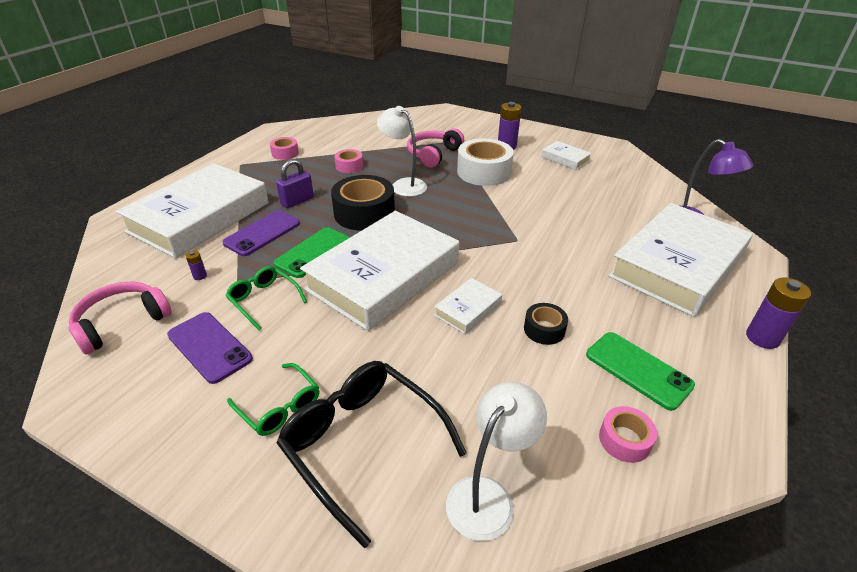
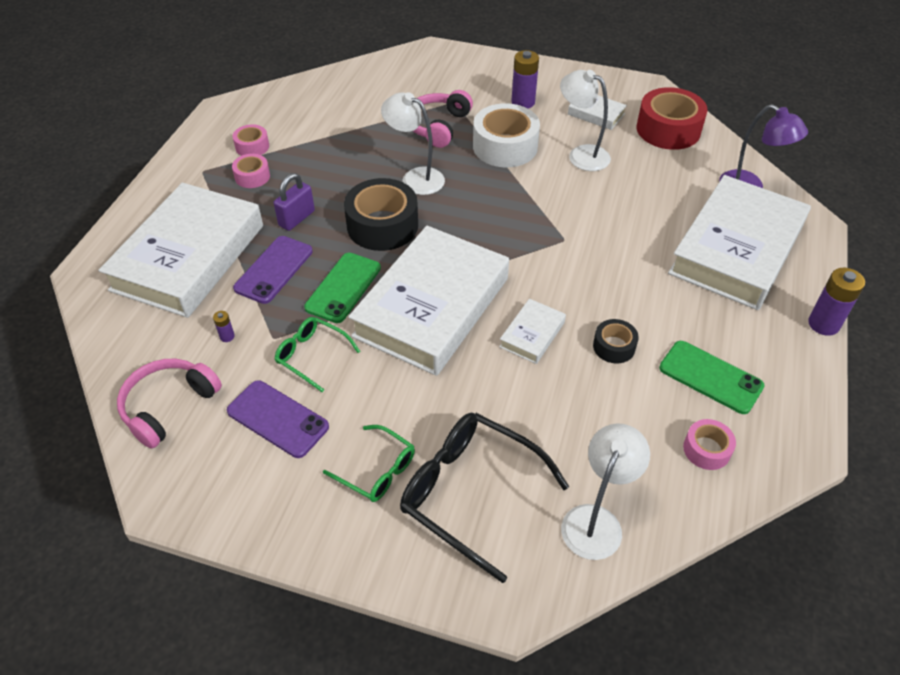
camera: 10 degrees left, 10 degrees up
(349, 166) = (340, 157): pink tape -> pink tape (252, 176)
(547, 183) = (581, 154): none -> white lamp
(625, 174) = (668, 129): none -> red tape

